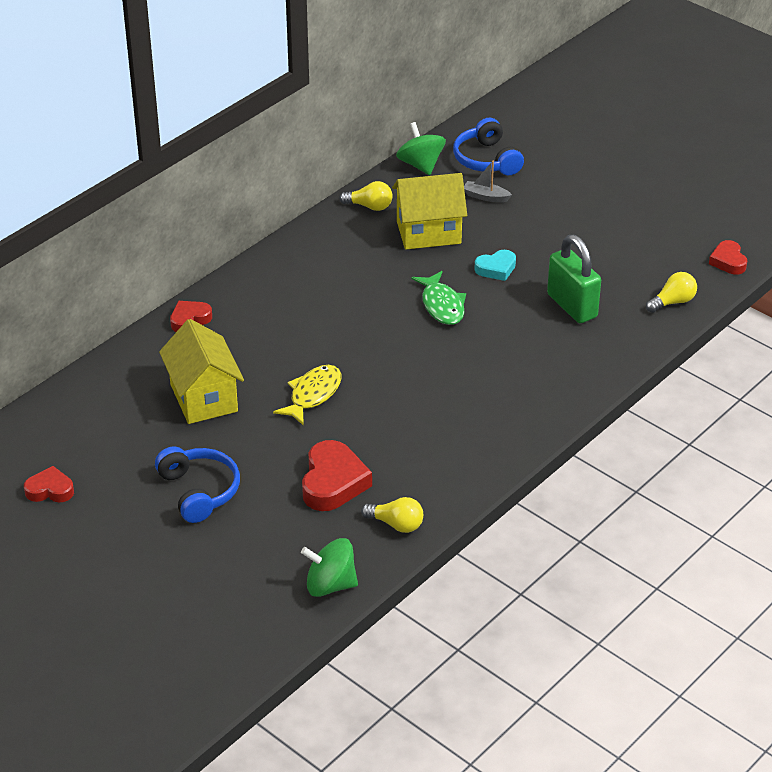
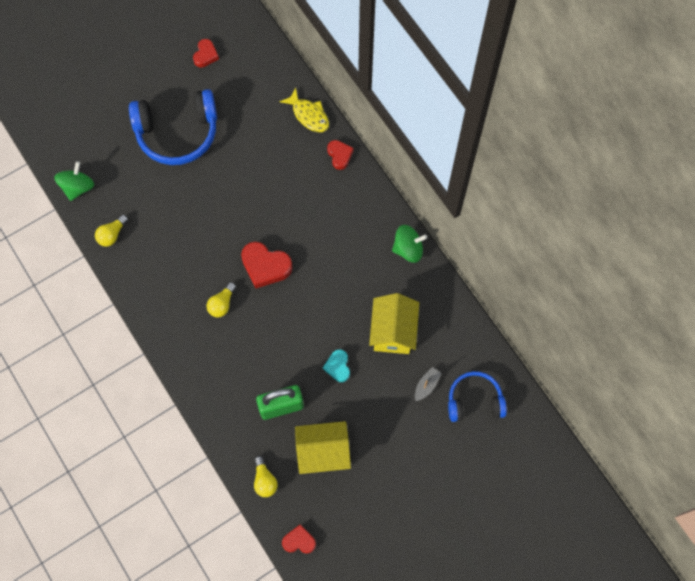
camera: 105 degrees right, 30 degrees up
(198, 491) = (177, 132): blue headphones -> blue headphones, size x1.63
(204, 398) = (259, 150): yellow house -> yellow house (323, 452)
(313, 395) = (242, 214): yellow fish -> yellow fish (308, 115)
(333, 482) = (159, 208): red heart -> red heart (265, 266)
(369, 206) = (435, 298): yellow light bulb -> yellow light bulb (222, 304)
(420, 165) = (479, 349): green spinning top -> green spinning top (408, 249)
(442, 305) = (308, 318): green fish -> none

